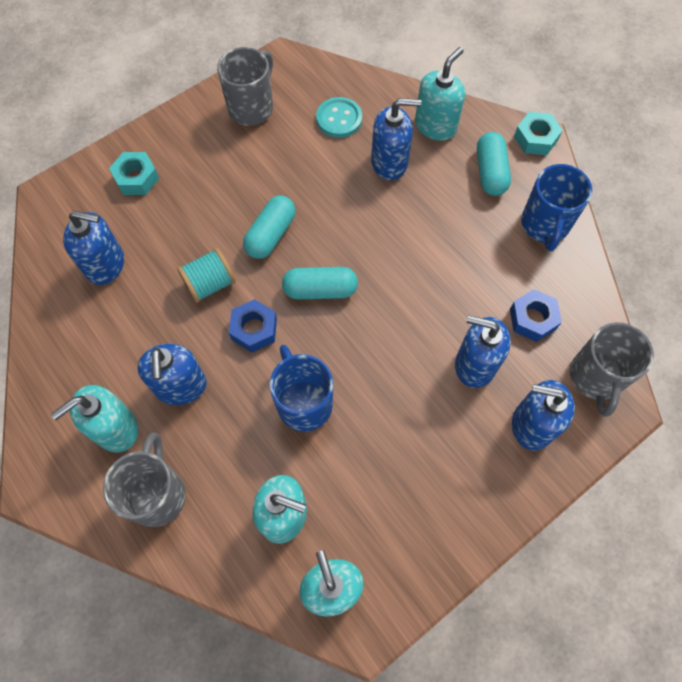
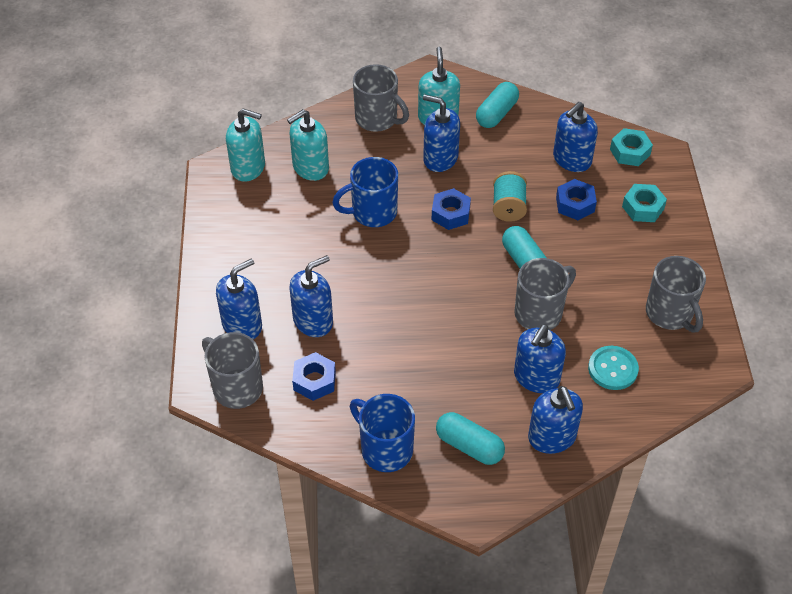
camera: 125 degrees right, 15 degrees down
(168, 232) = (575, 204): none -> blue nut
(304, 403) = (372, 212): blue mug -> blue mug turned 150 degrees clockwise
(320, 290) = (451, 266): turquoise capsule -> turquoise capsule (496, 113)
(321, 194) = (539, 313): none -> grey mug
(435, 126) = (552, 437): turquoise soap dispenser -> blue soap dispenser
(535, 138) = (478, 509): turquoise nut -> turquoise nut (630, 152)

